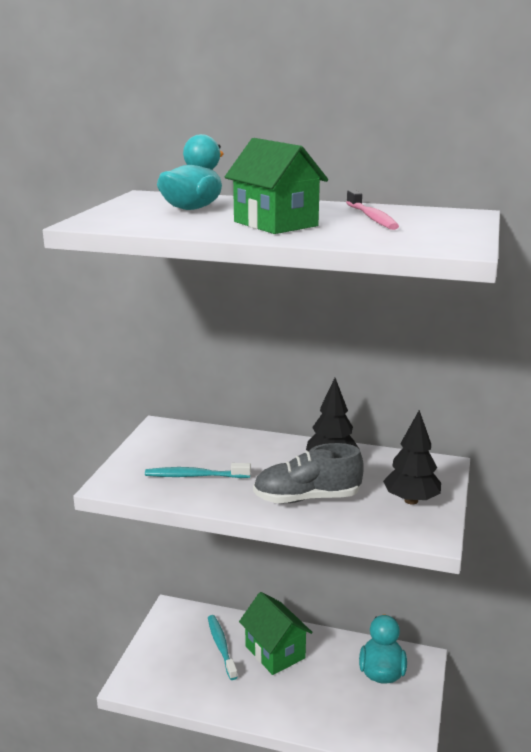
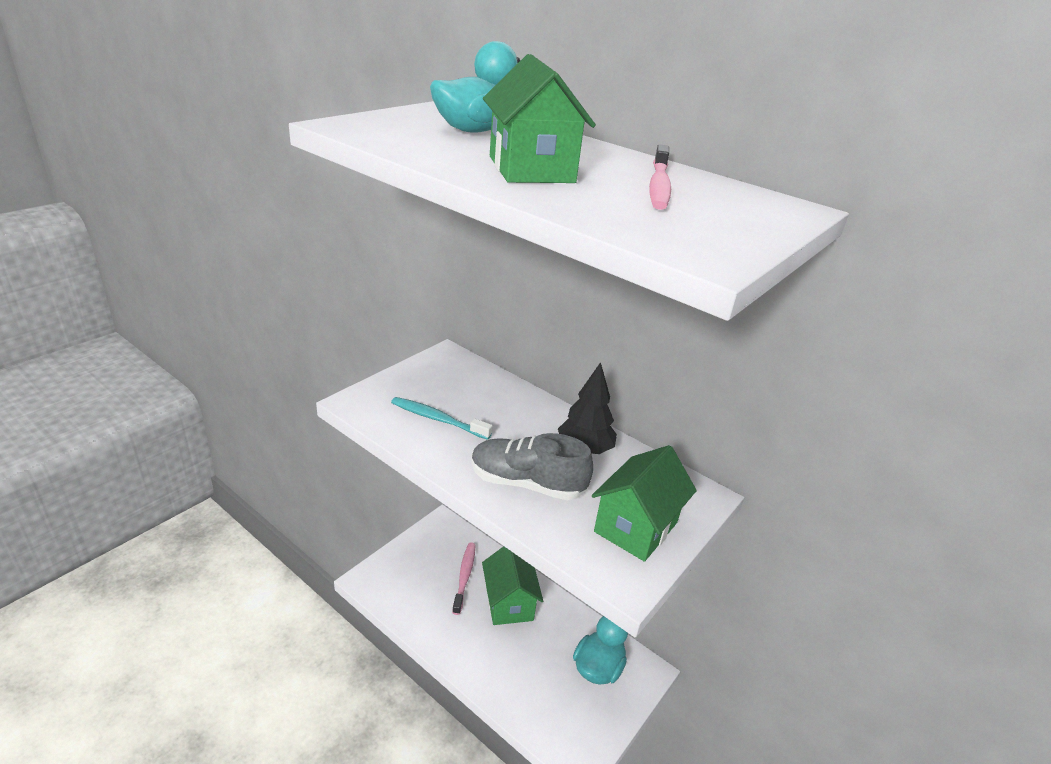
camera: 20 degrees right, 10 degrees up
(221, 646) = (464, 577): turquoise toothbrush -> pink toothbrush
(411, 500) = (636, 527): black tree -> green house

